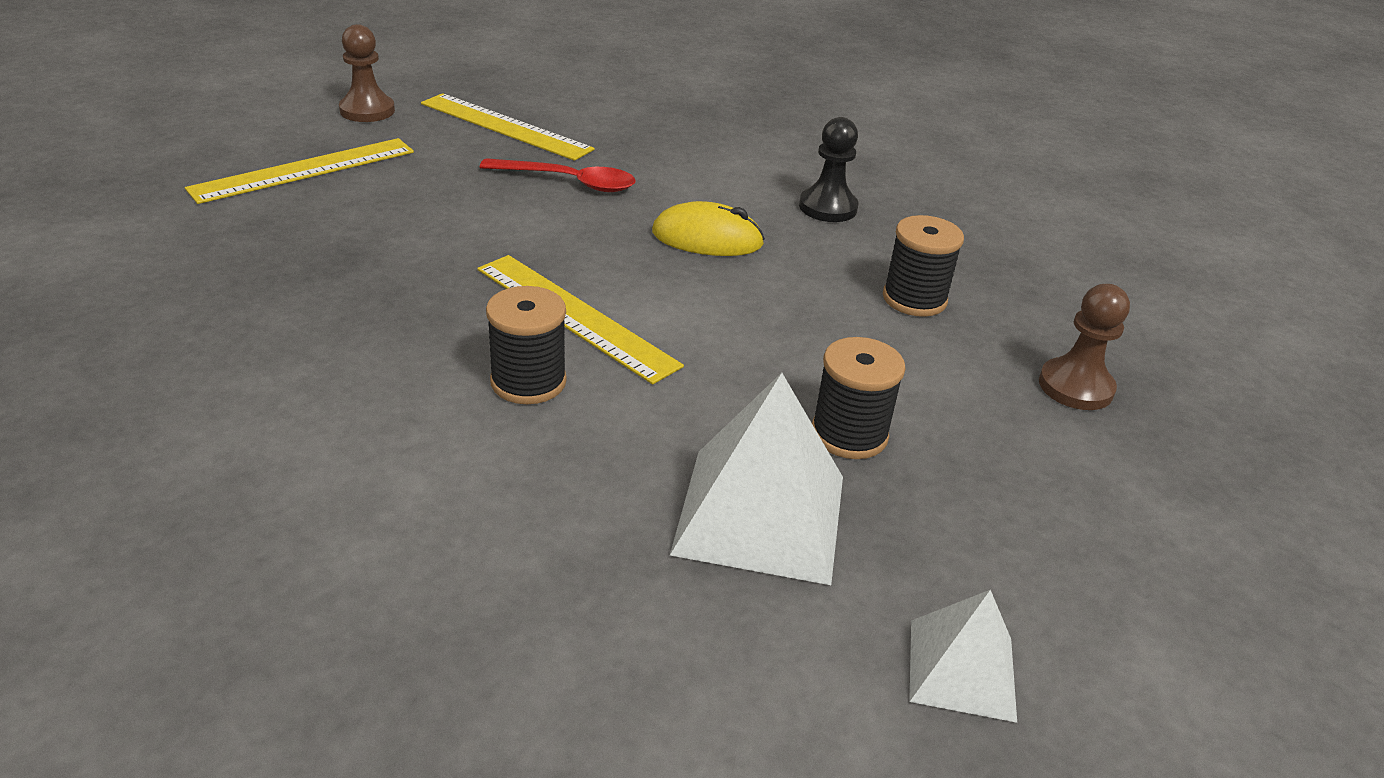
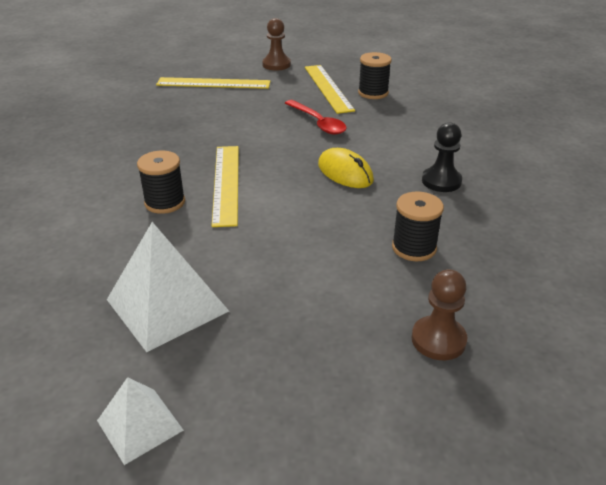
camera: 45 degrees right, 0 degrees up
(849, 434) = (264, 294): black spool -> black spool (373, 93)

